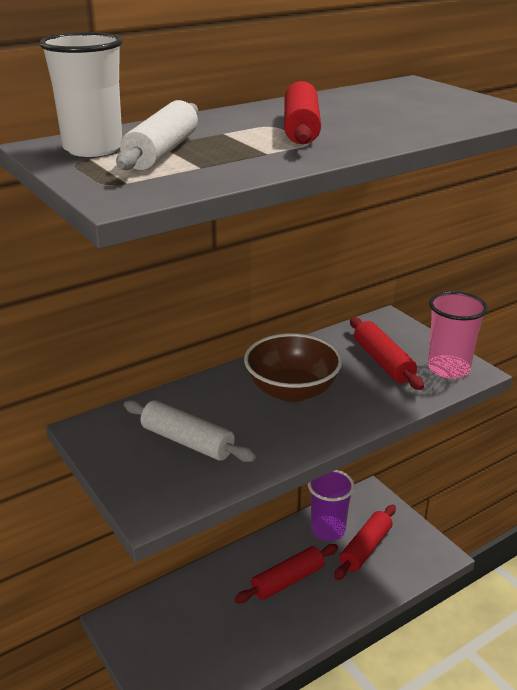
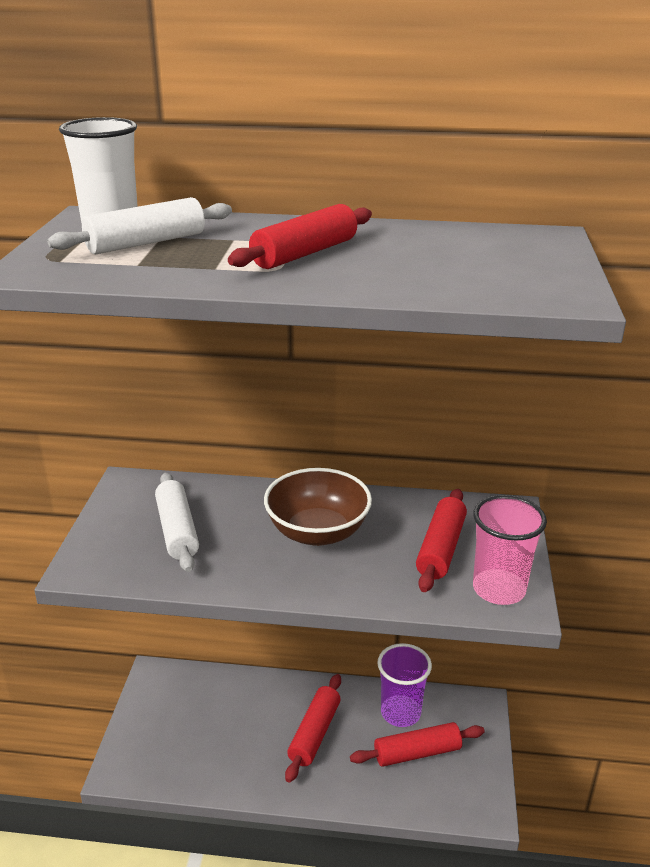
camera: 40 degrees right, 0 degrees up
(287, 580) = (314, 733): red rolling pin -> red rolling pin turned 75 degrees counterclockwise

